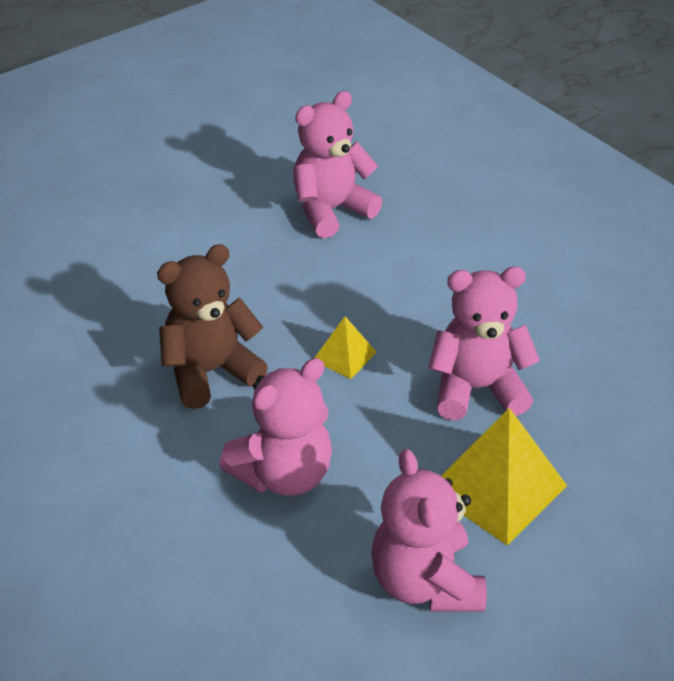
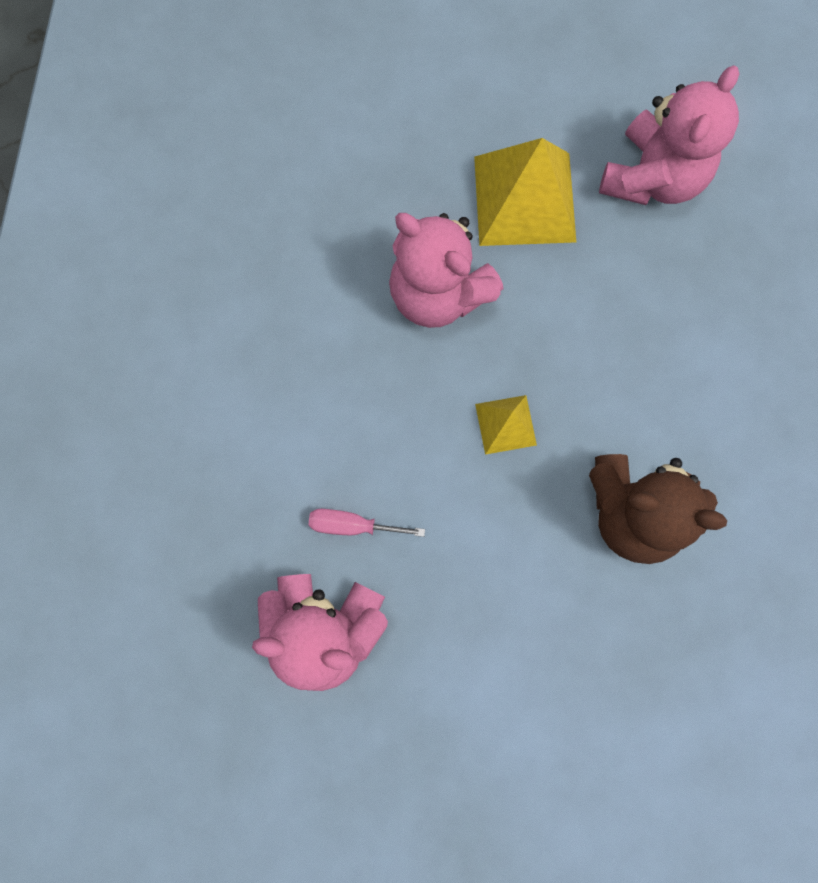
camera: 135 degrees left, 35 degrees up
(284, 474) = (667, 350): pink teddy bear -> none
(373, 254) = (352, 525): none -> pink screwdriver

